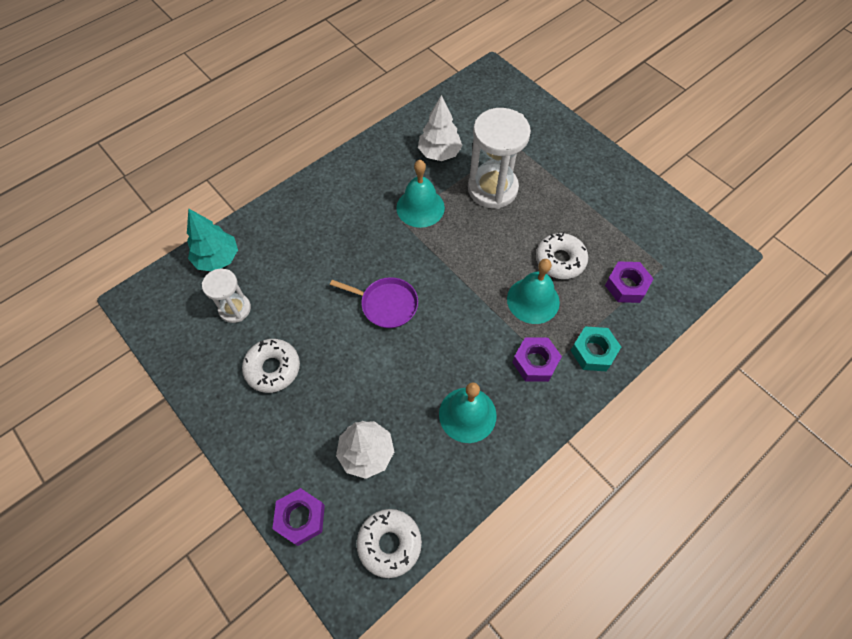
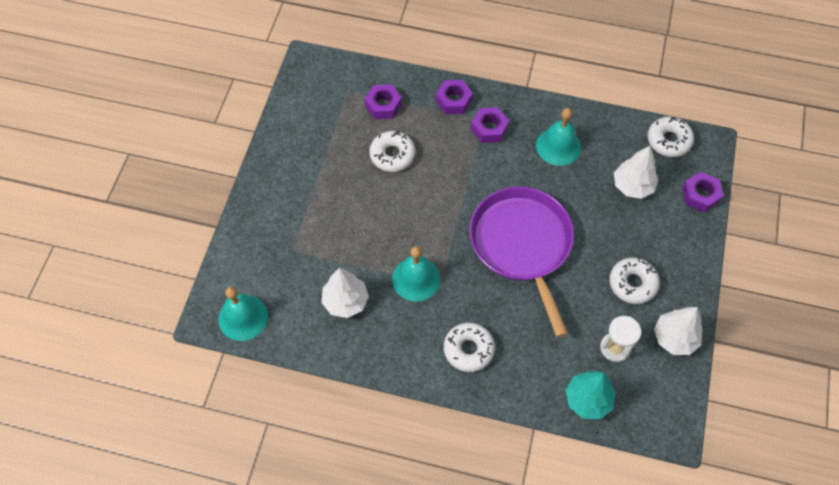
camera: 125 degrees left, 0 degrees up
(197, 363) = (674, 338): none -> white tree
(330, 206) = (468, 349): none -> white donut
(386, 304) = (522, 245): purple pan -> purple pan, size x2.03
(492, 189) = (356, 237): white hourglass -> none
(533, 300) = (441, 154): turquoise bell -> turquoise bell (243, 317)
(593, 352) = (453, 101): turquoise nut -> purple nut

